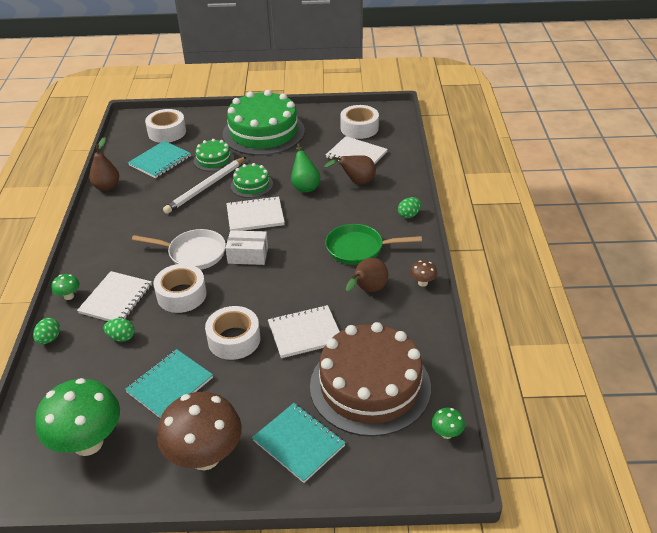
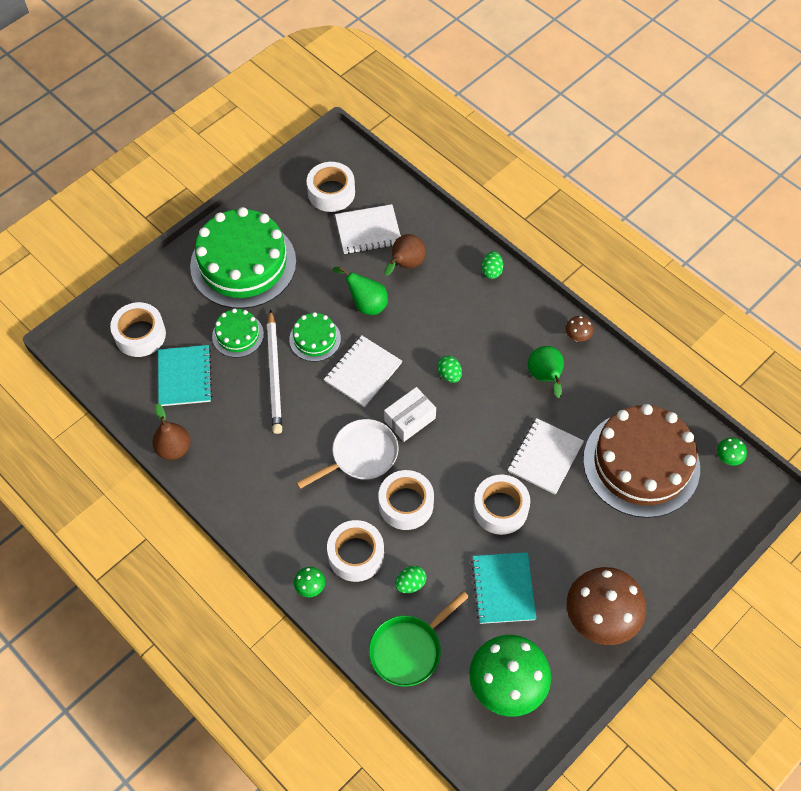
camera: 45 degrees left, 20 degrees up
(49, 339) = (352, 638): green egg -> green egg (449, 375)
(116, 299) = (356, 555): white notebook -> white tape
(299, 443) = (647, 551): turquoise notebook -> none
(358, 248) = (491, 340): green pan -> green pan (409, 649)
(368, 290) = (545, 377): brown pear -> green pear

